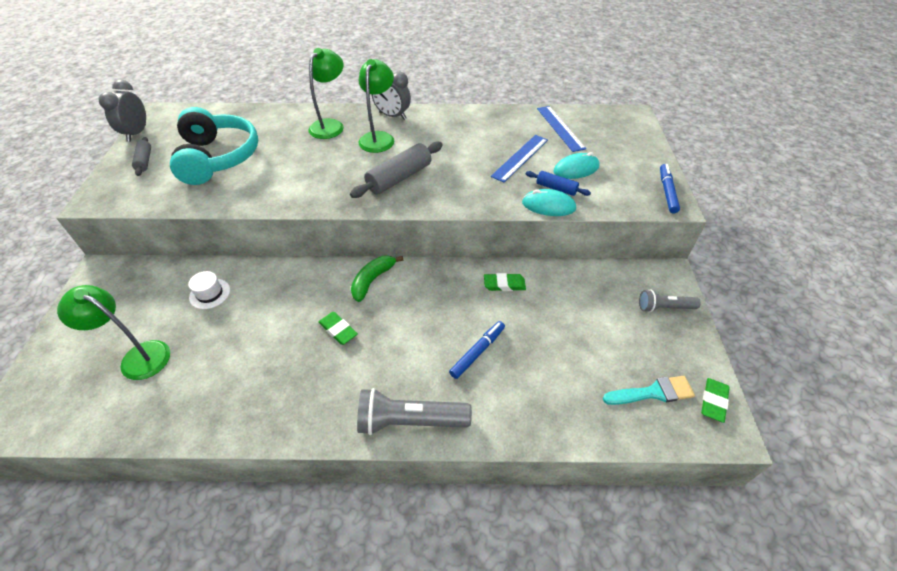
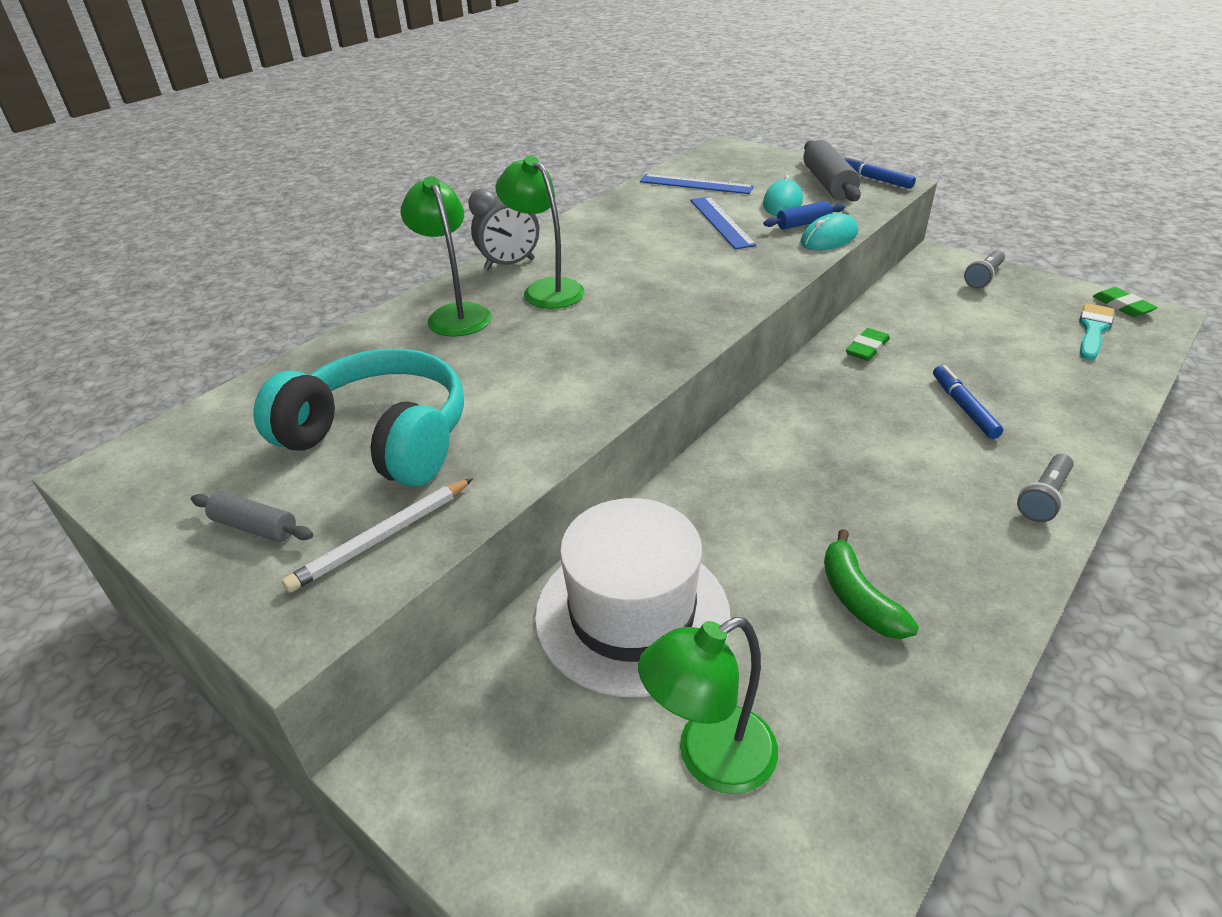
camera: 50 degrees left, 10 degrees down
(137, 133) = (136, 516): grey clock -> none
(154, 192) = (382, 537): none -> white pencil
(210, 294) = (632, 614): white hat -> white hat, size x2.47
(338, 330) = (837, 502): green eraser -> none
(372, 280) = (765, 439): green banana -> green banana (858, 598)
(399, 178) = (659, 303): grey rolling pin -> grey rolling pin (828, 184)
(410, 421) = (1043, 497): grey flashlight -> grey flashlight, size x0.61

